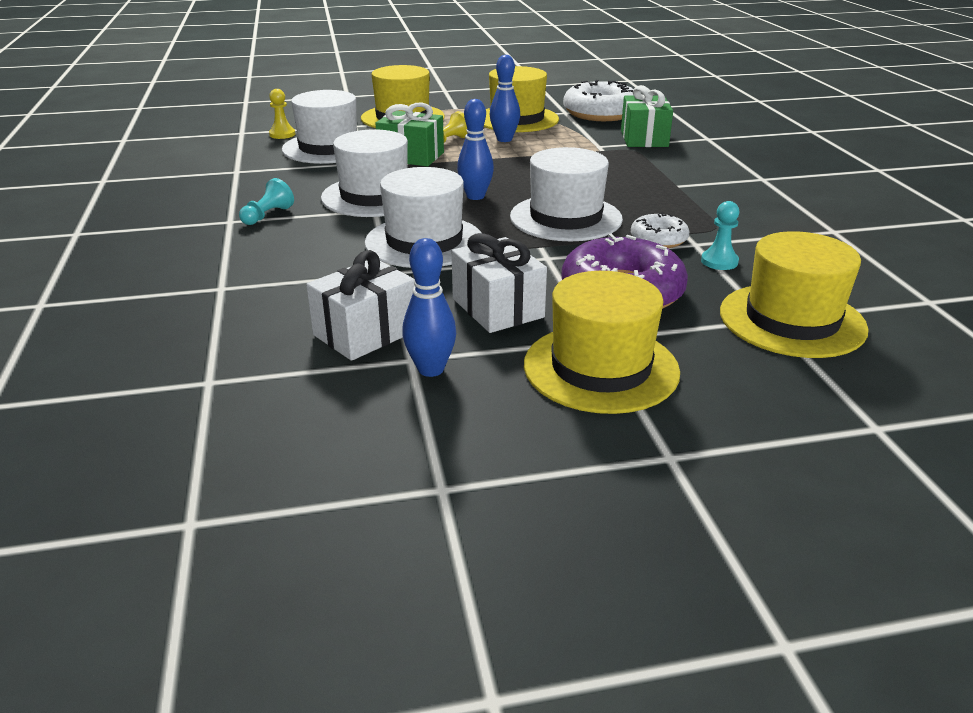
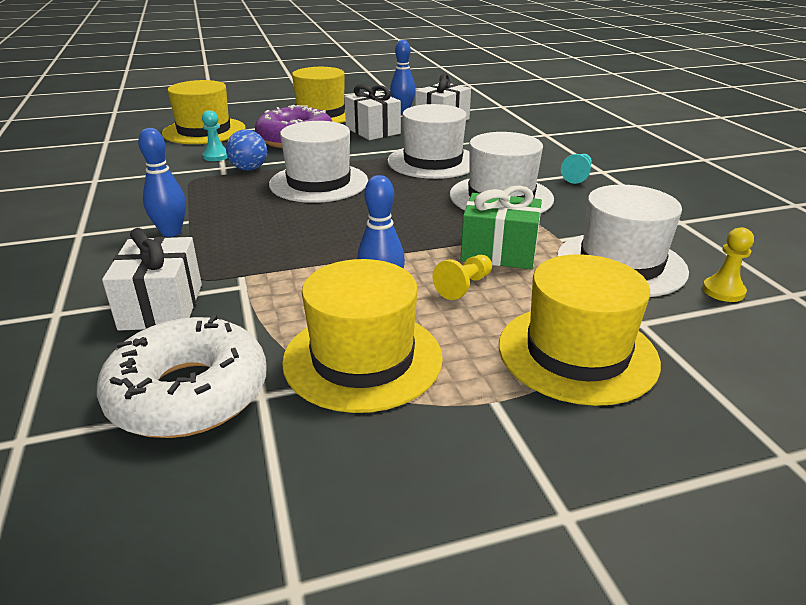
camera: 175 degrees right, 0 degrees up
(475, 196) = (402, 200): blue bowling pin -> blue bowling pin (171, 232)
(644, 138) = (161, 306): green gift -> white gift
(658, 239) = (249, 169): white donut -> blue ball

